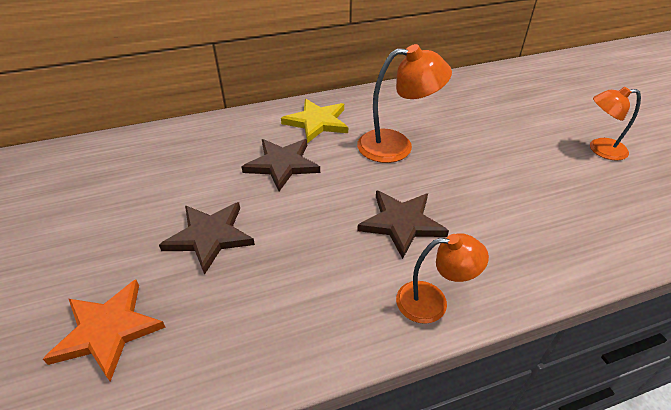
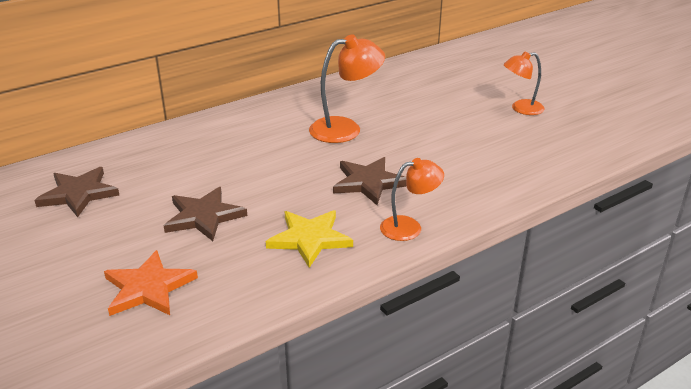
camera: 15 degrees left, 10 degrees down
(282, 165) = (245, 157): brown star -> brown star (78, 194)
(317, 122) = (264, 120): yellow star -> yellow star (309, 239)

